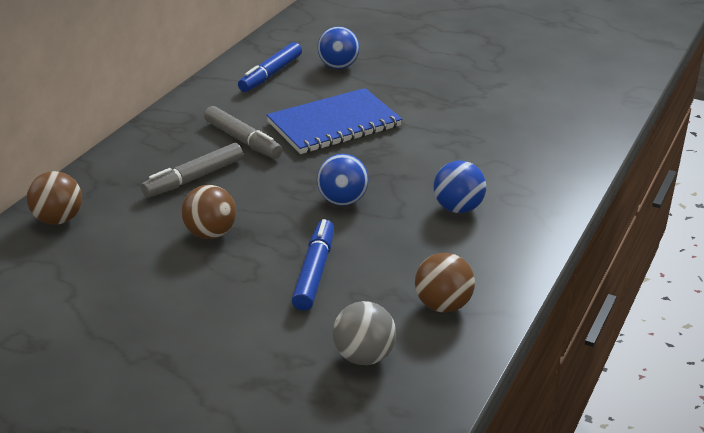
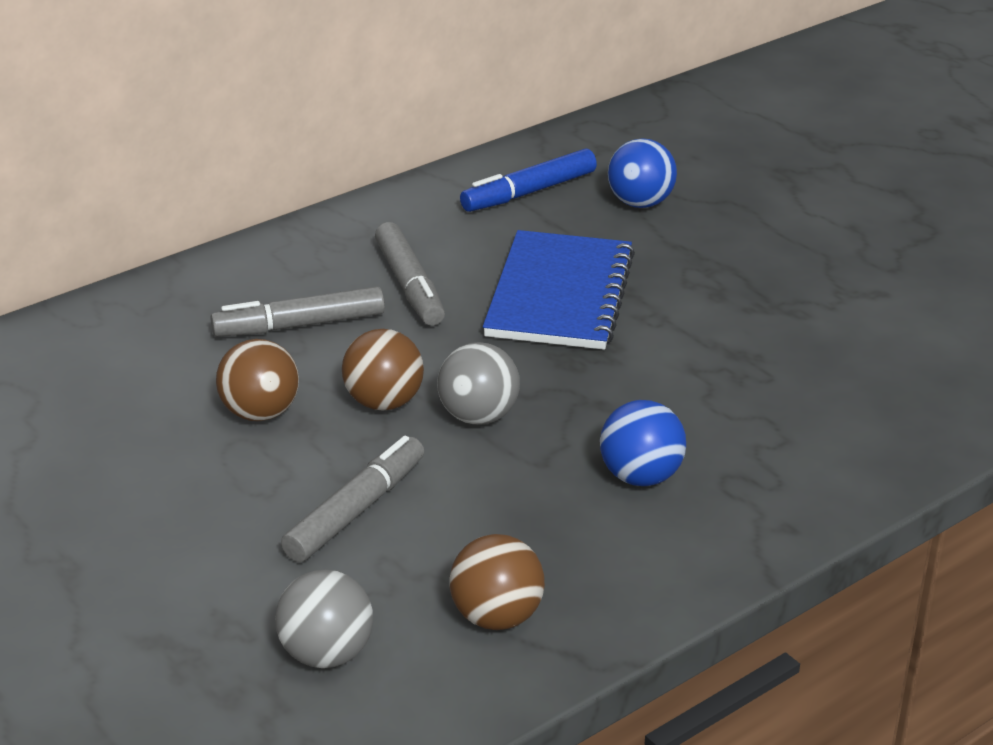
camera: 25 degrees right, 0 degrees up
(58, 219) = (84, 336): brown ball -> brown ball (384, 402)
(314, 272) = (355, 511): blue marker -> grey marker
(334, 124) = (560, 295): blue notebook -> blue notebook turned 75 degrees counterclockwise
(342, 201) = (478, 416): blue ball -> grey ball

